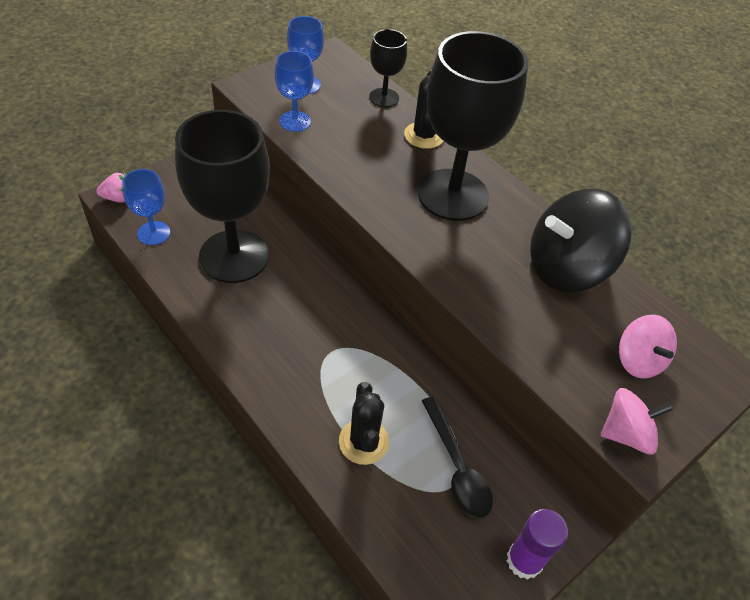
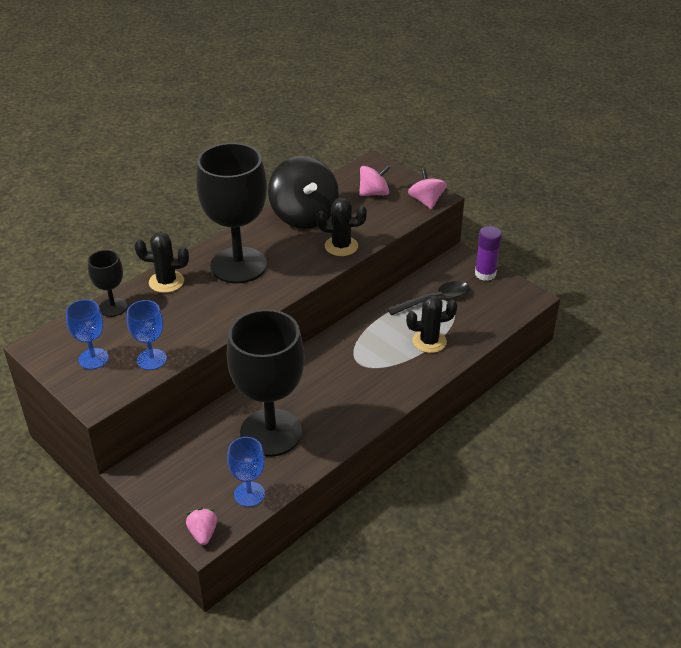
camera: 90 degrees left, 10 degrees down
(494, 301) = (341, 246): none -> black cactus

